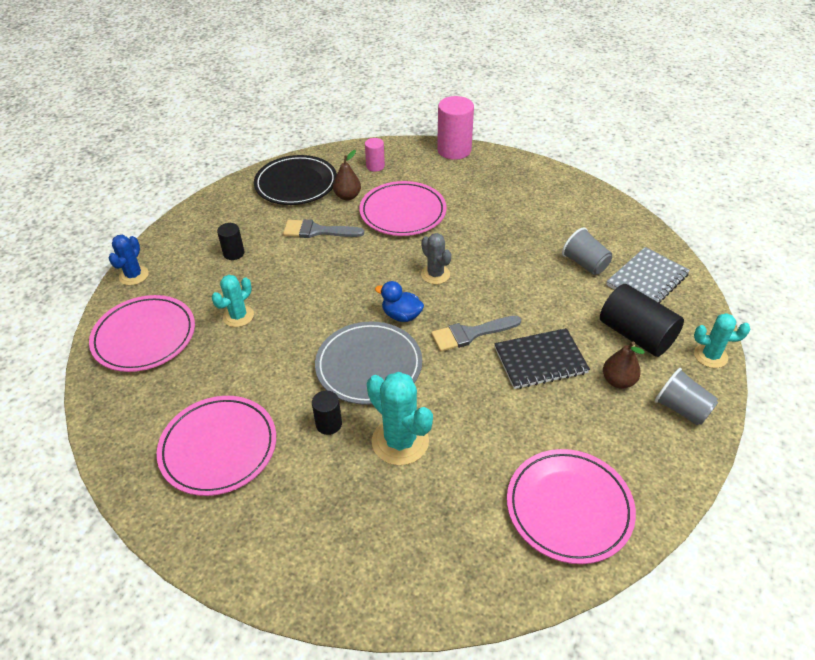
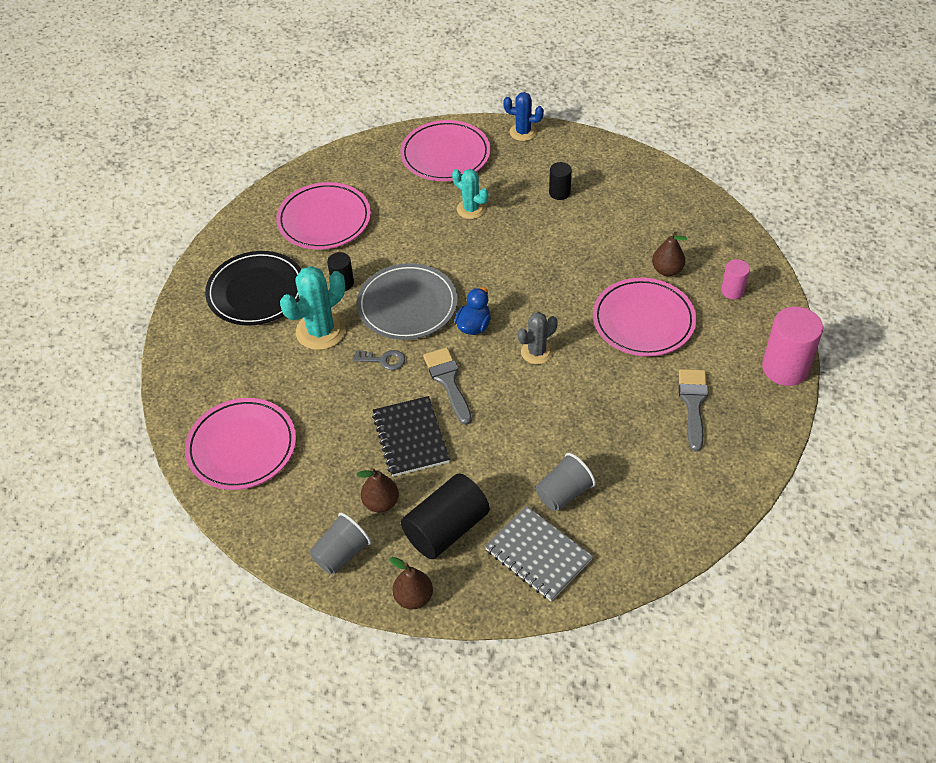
camera: 90 degrees right, 5 degrees up
(296, 184) = (684, 224): black plate -> black plate (256, 292)
(317, 231) = (601, 251): grey brush -> grey brush (693, 403)
(443, 383) = (384, 360): none -> grey key
(710, 356) = (413, 597): turquoise cactus -> brown pear

